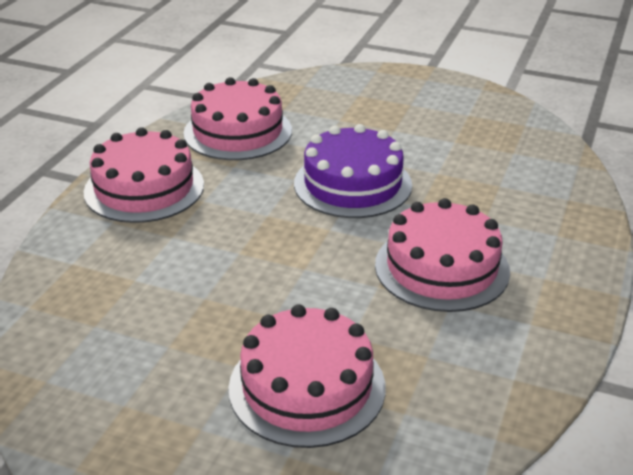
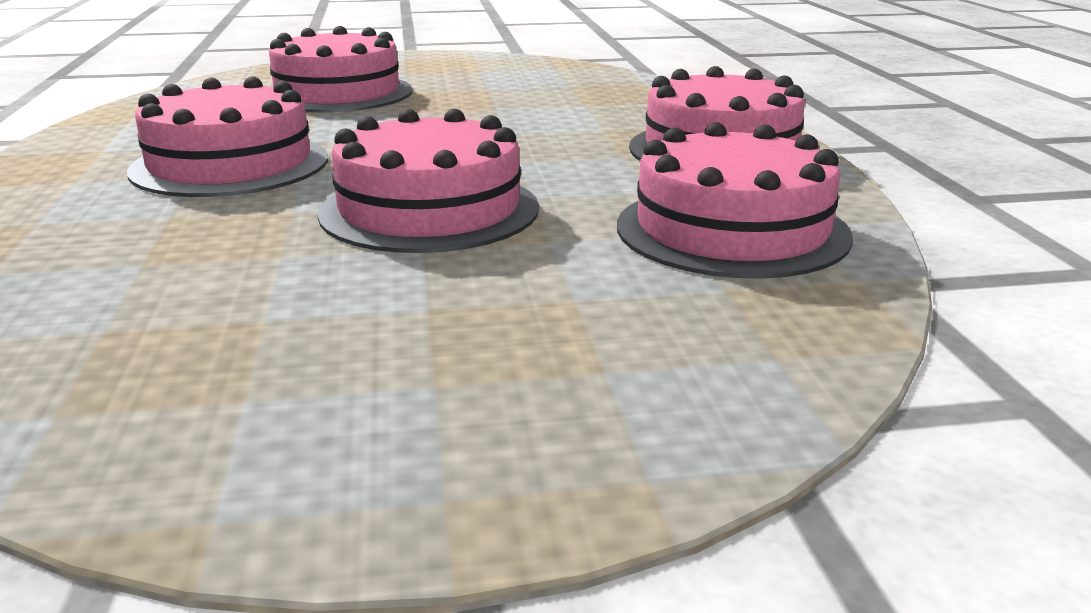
camera: 150 degrees right, 10 degrees down
(352, 184) = (429, 210): purple cake -> pink cake

